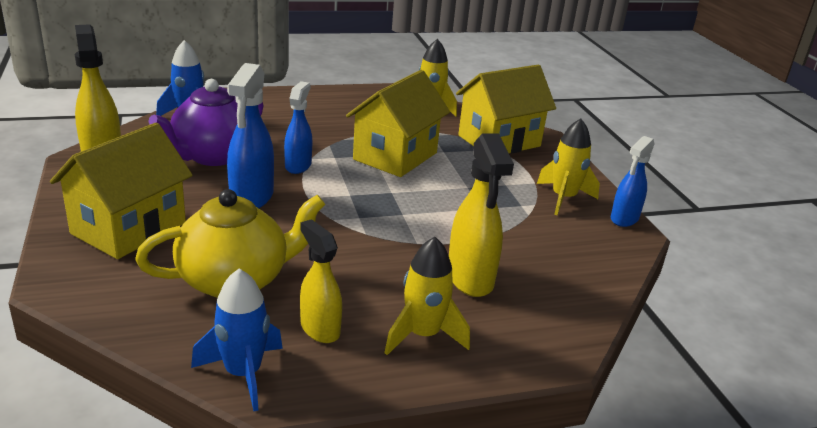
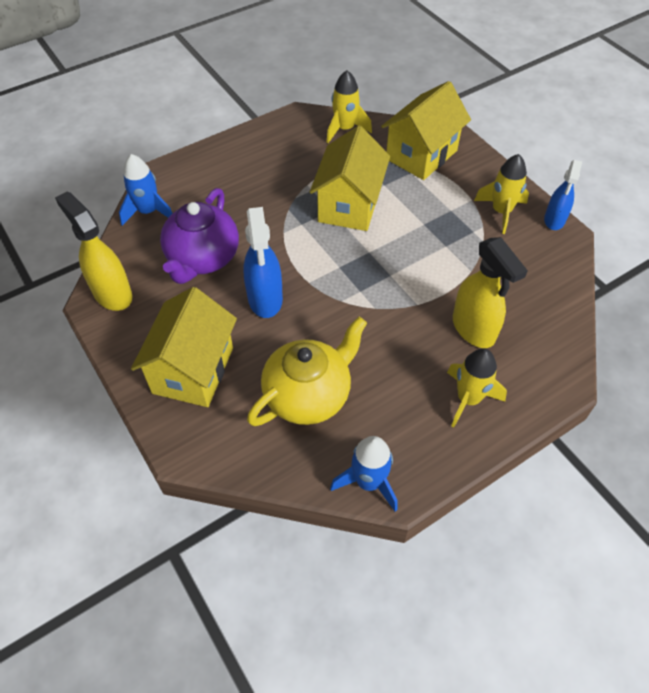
camera: 15 degrees left, 25 degrees up
(298, 166) = (279, 246): blue spray bottle -> none
(319, 328) = (395, 420): yellow spray bottle -> none

